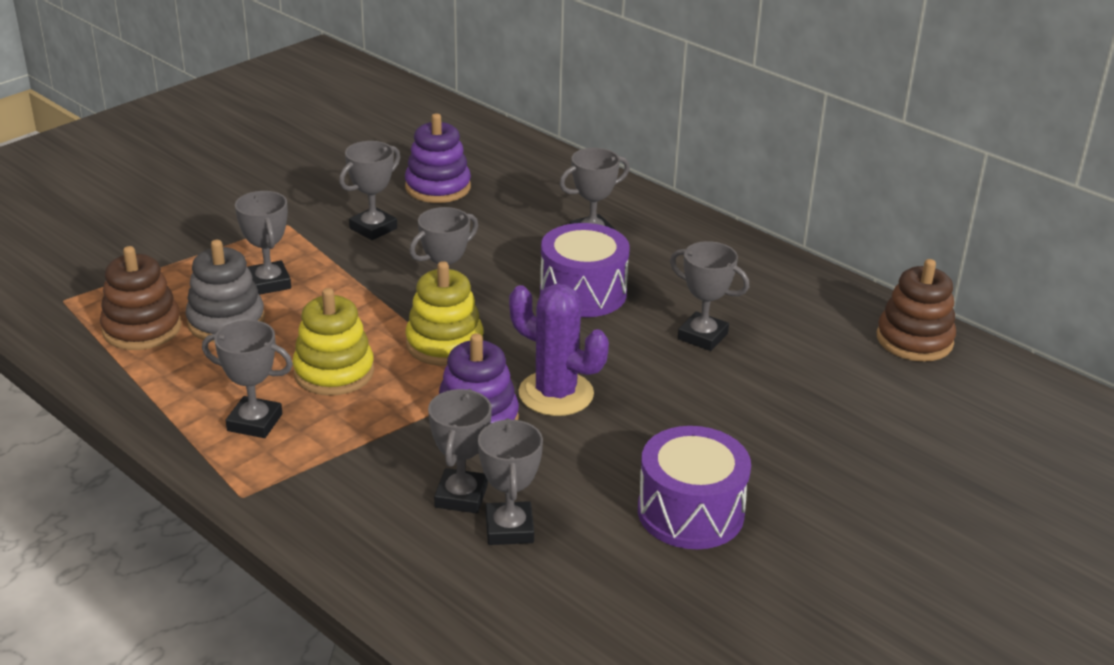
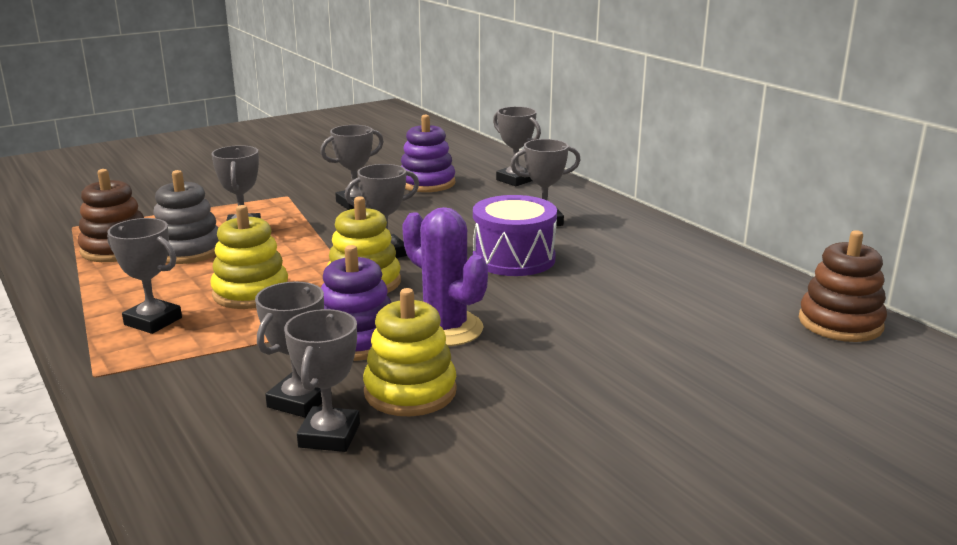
camera: 15 degrees right, 10 degrees down
(558, 471) = (410, 391): none -> yellow stacking toy
(690, 512) = (532, 445): purple drum -> none
(702, 336) = (614, 299): grey trophy -> grey trophy (515, 180)

